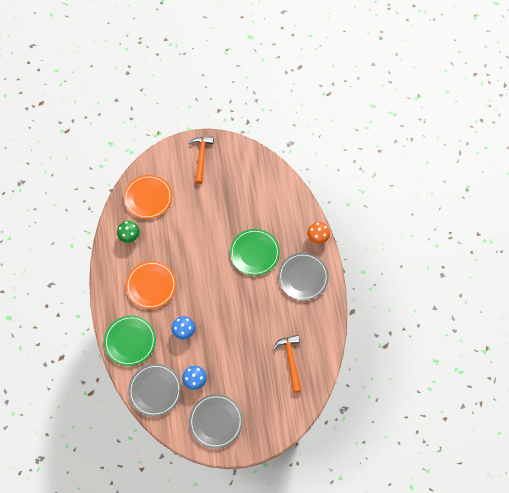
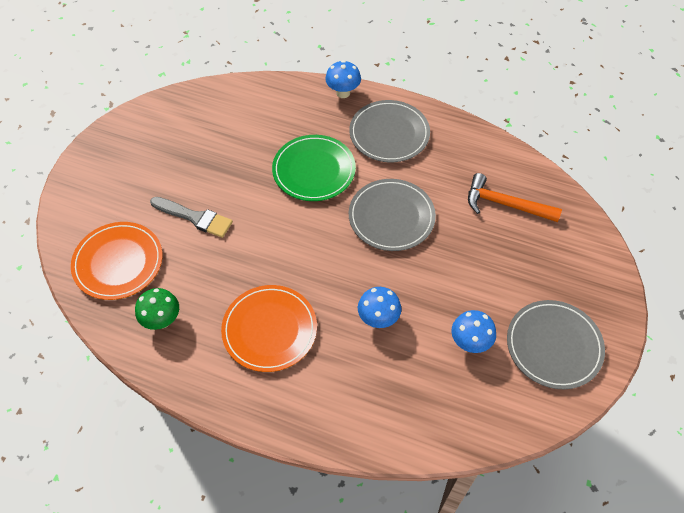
camera: 60 degrees left, 10 degrees down
(130, 341) = (345, 409): green plate -> none
(155, 390) = (455, 412): grey plate -> grey plate (391, 217)
(192, 215) = (195, 217): none -> grey brush
(201, 157) = (114, 163): orange hammer -> none
(317, 238) = (343, 93): orange mushroom -> blue mushroom

